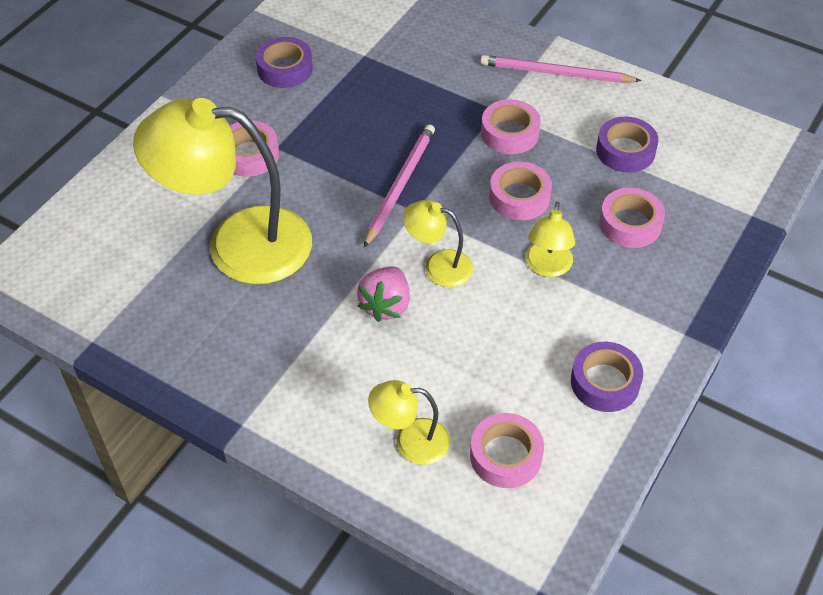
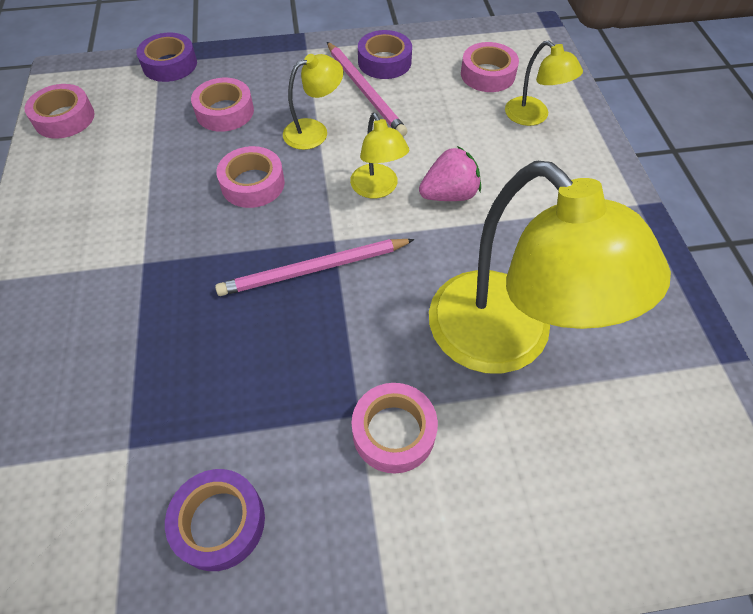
camera: 130 degrees left, 5 degrees up
(509, 133) = (172, 234): pink tape -> pink tape (64, 118)
(555, 73) = (48, 249): pink pencil -> pink pencil (365, 91)
(625, 151) = (136, 151): purple tape -> purple tape (169, 64)

